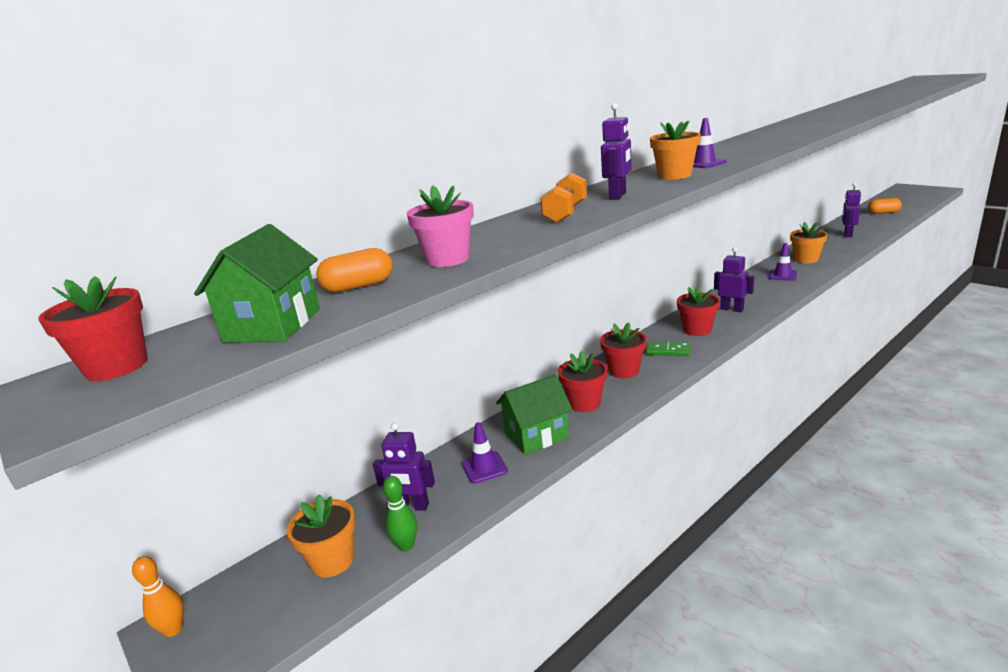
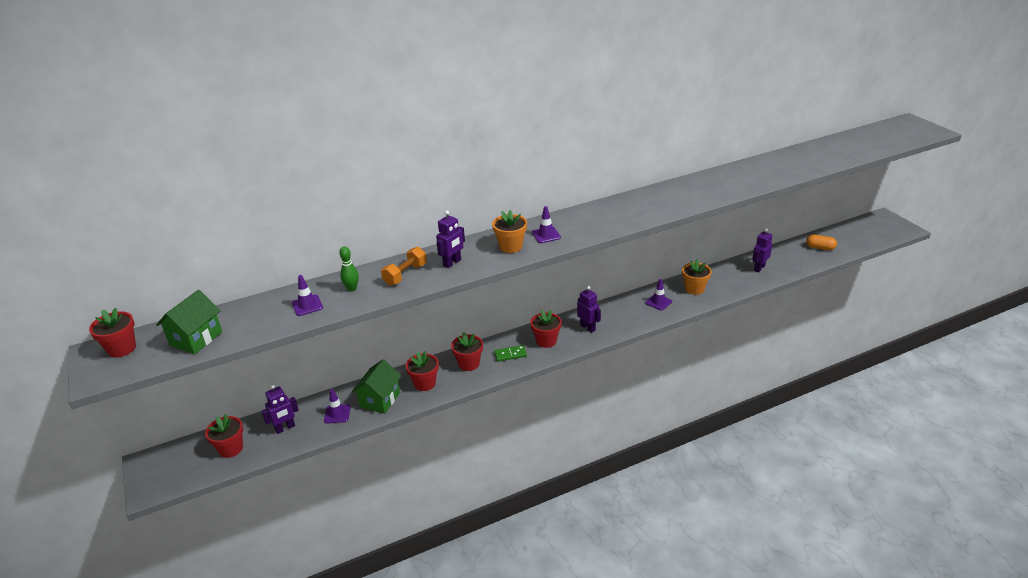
camera: 15 degrees right, 10 degrees up
(173, 629) = (146, 463): orange bowling pin -> none
(332, 560) = (231, 448): orange flower pot -> red flower pot
(358, 286) = (250, 317): orange capsule -> none
(406, 546) = (269, 451): green bowling pin -> green bowling pin (352, 289)
(412, 507) = (285, 428): purple robot -> purple robot turned 60 degrees counterclockwise
(447, 259) = (307, 305): pink flower pot -> purple traffic cone
(536, 435) = (380, 400): green house -> green house turned 60 degrees counterclockwise
(668, 351) = (510, 354): green domino -> green domino turned 45 degrees counterclockwise

